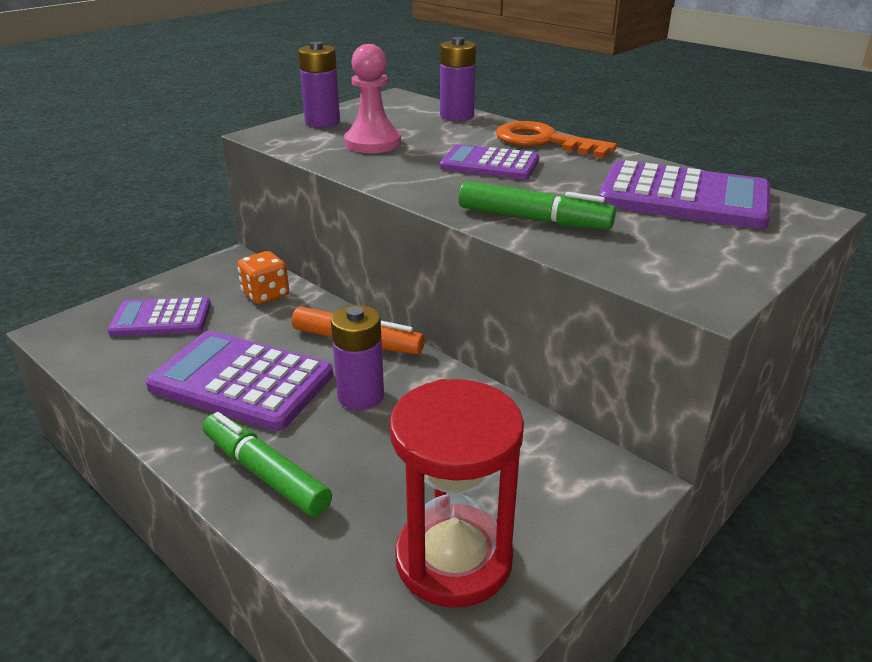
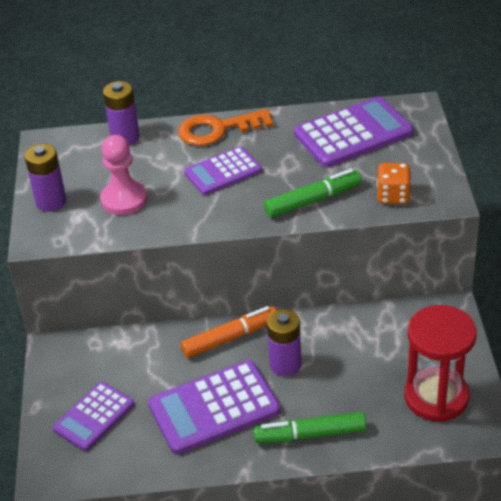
camera: 45 degrees left, 10 degrees up
(265, 295) = (124, 352): orange dice -> orange dice (393, 196)

